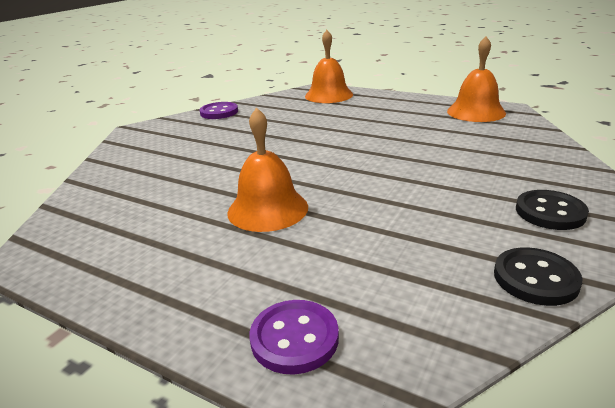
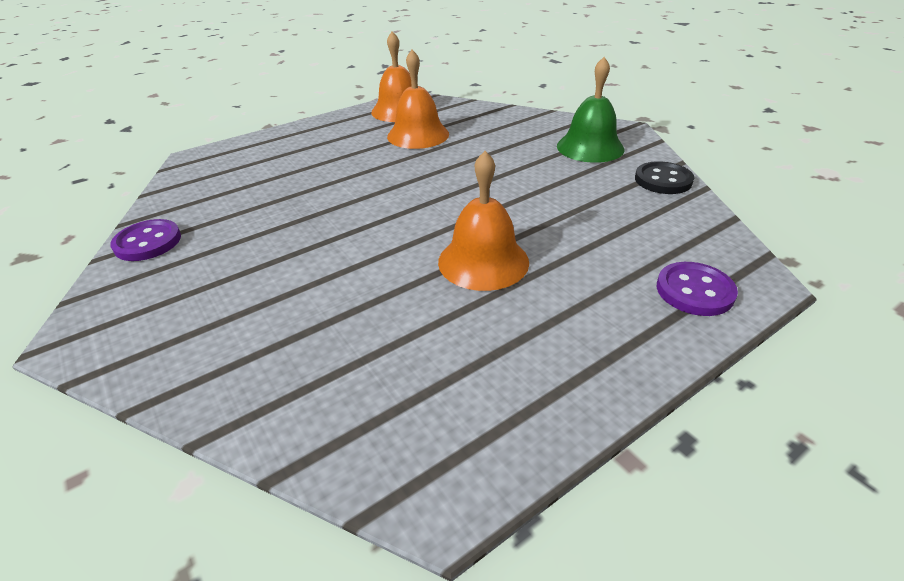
camera: 65 degrees left, 10 degrees up
(329, 95) = (232, 157): orange bell -> orange bell (418, 135)
(550, 212) = (590, 147): black button -> green bell

